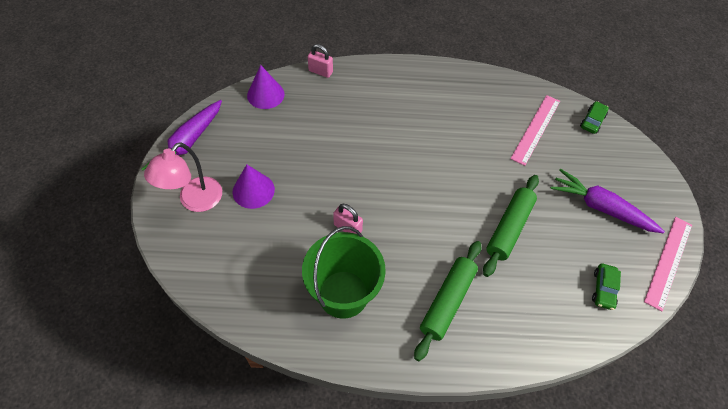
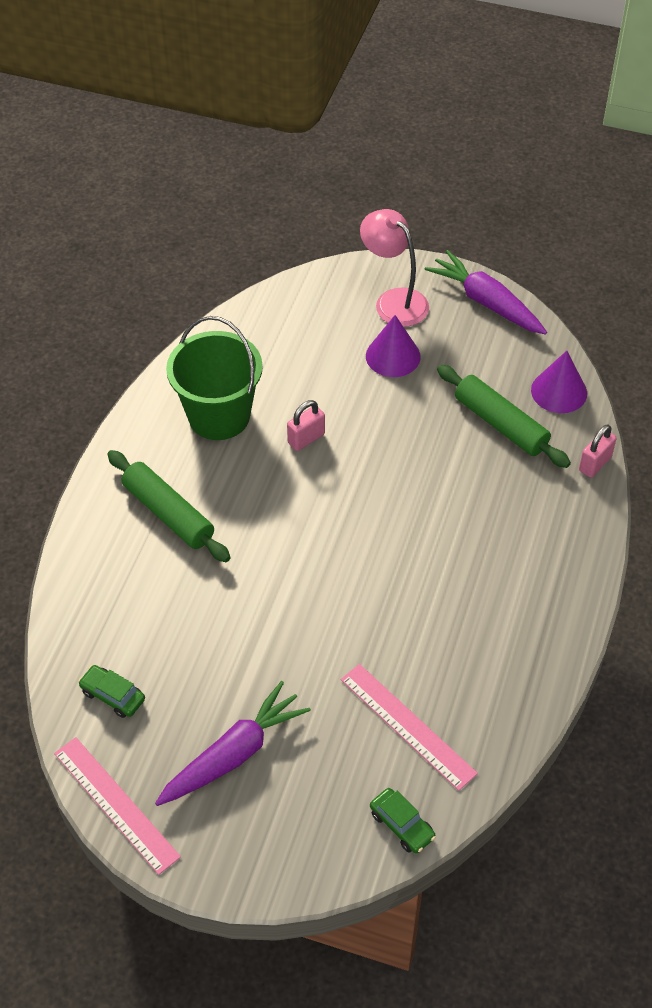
camera: 110 degrees right, 5 degrees down
(509, 228) = (243, 617): green rolling pin -> green rolling pin (501, 424)

